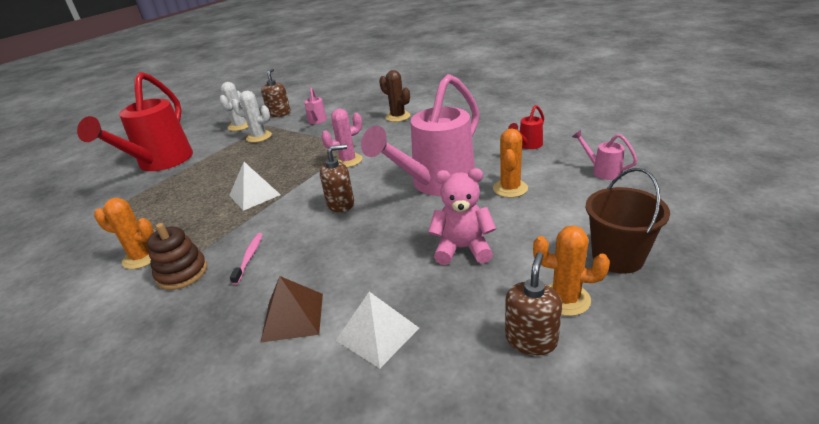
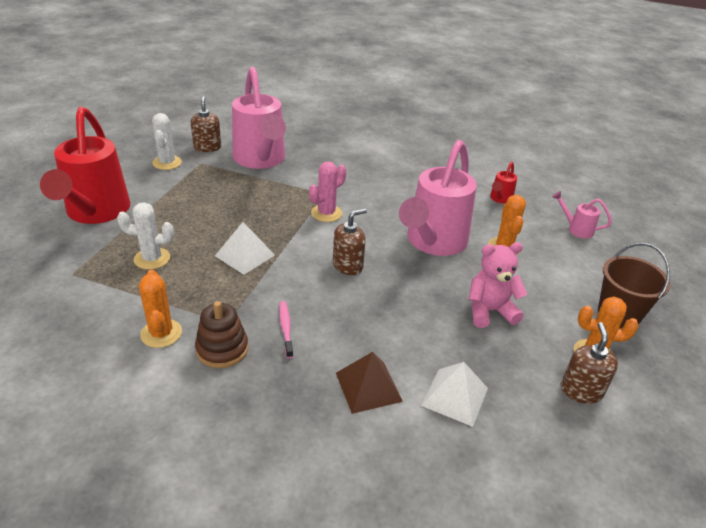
camera: 20 degrees left, 5 degrees up
(142, 257) = (161, 333): orange cactus -> orange cactus turned 75 degrees clockwise
(259, 137) = (202, 179): white cactus -> white cactus (152, 259)
(317, 121) = (261, 160): pink watering can -> pink watering can, size x2.41
(398, 117) = (351, 158): brown cactus -> none

